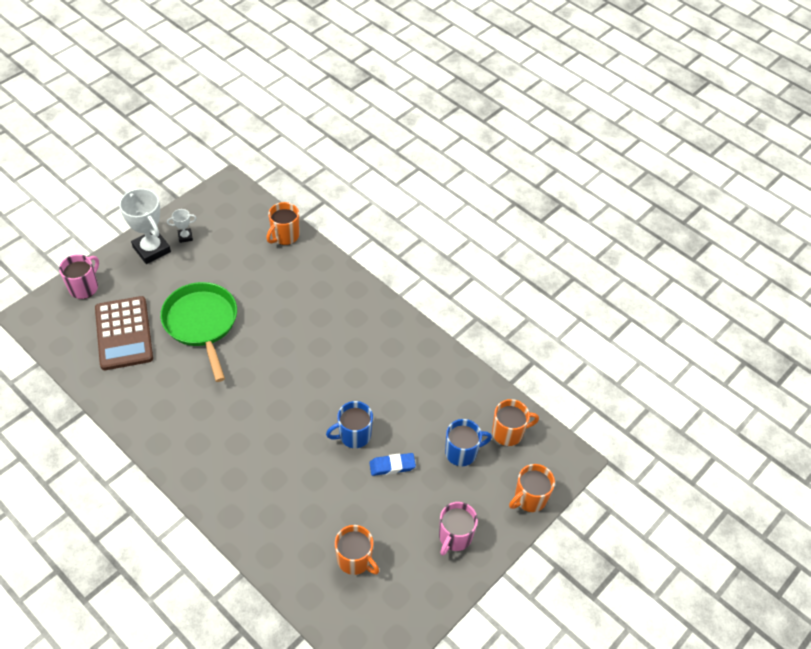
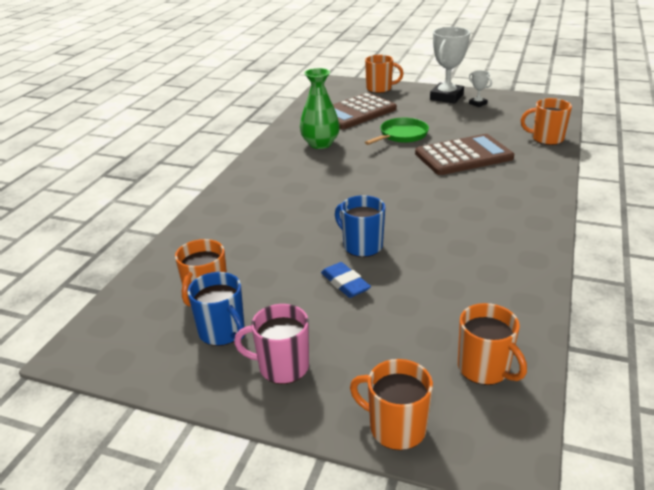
camera: 70 degrees right, 20 degrees down
(84, 287) = (380, 89): pink mug -> orange mug
(169, 391) = (320, 144): none -> green vase
(202, 324) = (401, 135): green pan -> green pan, size x0.64
(271, 303) = (463, 156): none -> brown calculator
(462, 452) = (412, 333): blue mug -> blue mug (222, 332)

